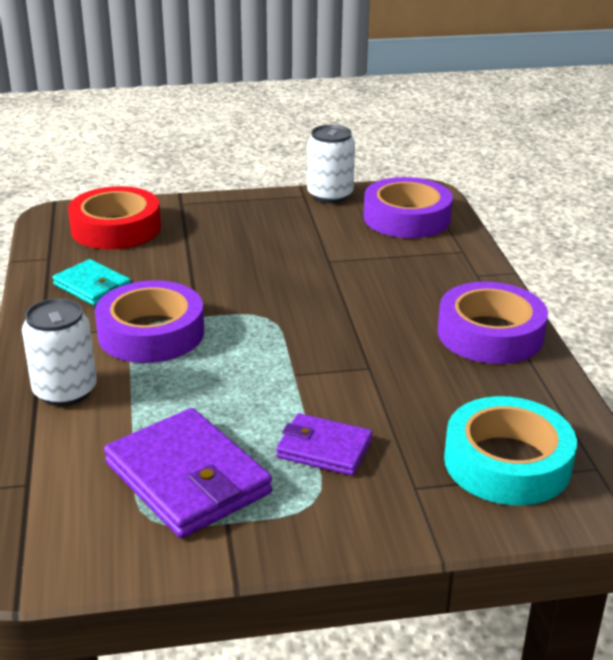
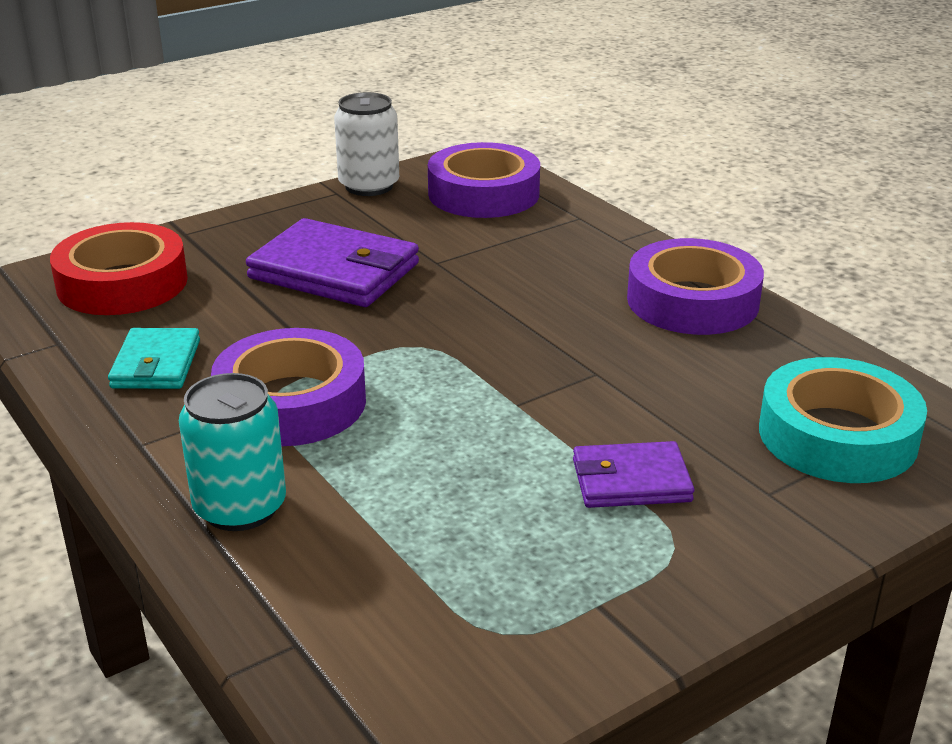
camera: 25 degrees left, 0 degrees up
(65, 391) = (240, 507): white can -> turquoise can
(92, 286) = (156, 364): turquoise wallet -> turquoise wallet turned 75 degrees clockwise
(187, 478) = (502, 567): purple wallet -> purple wallet (334, 271)

